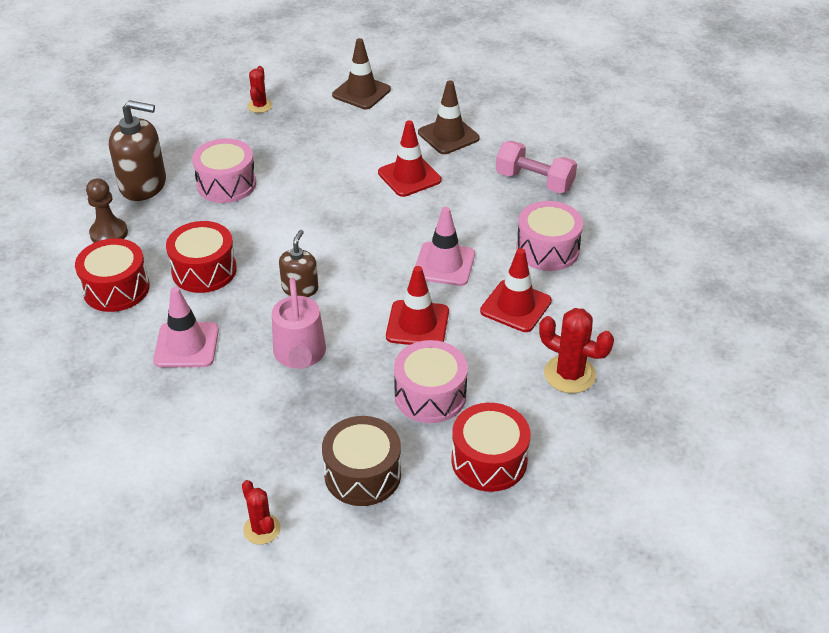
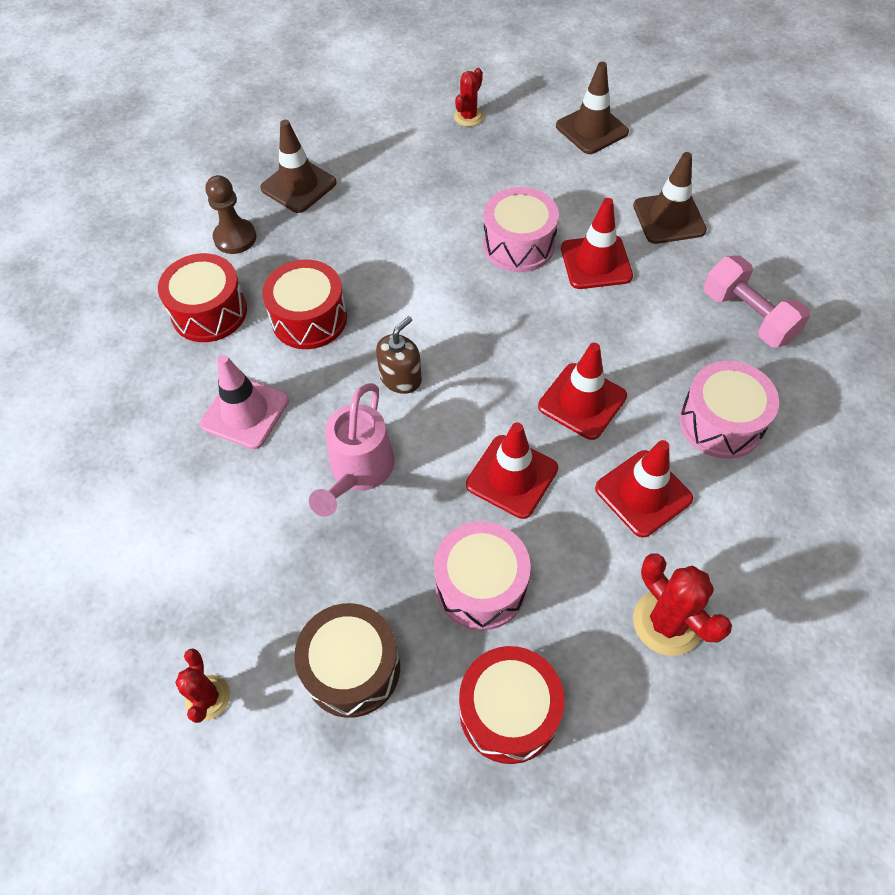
camera: 25 degrees right, 15 degrees up
(143, 185) = (298, 186): brown soap dispenser -> brown traffic cone
(226, 184) = (385, 211): pink drum -> pink drum (518, 245)
(444, 264) = (582, 401): pink traffic cone -> red traffic cone

